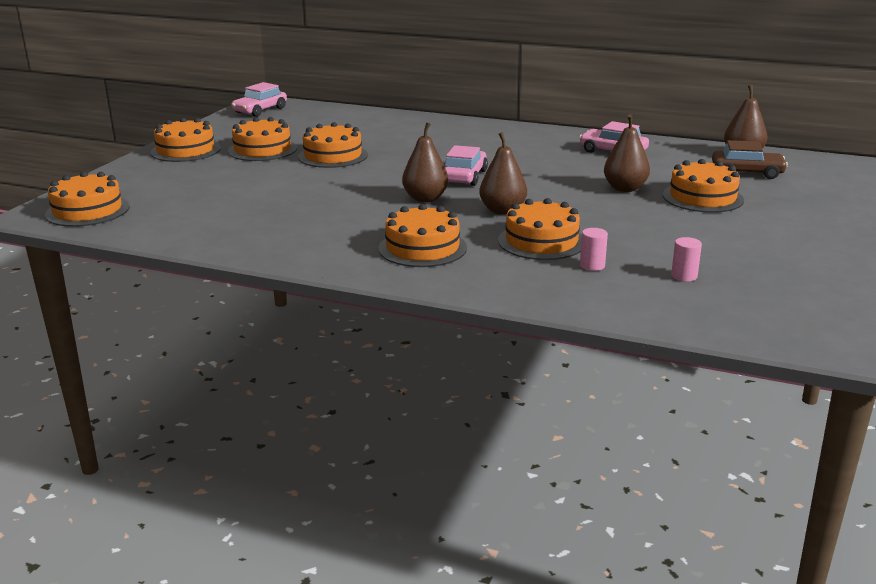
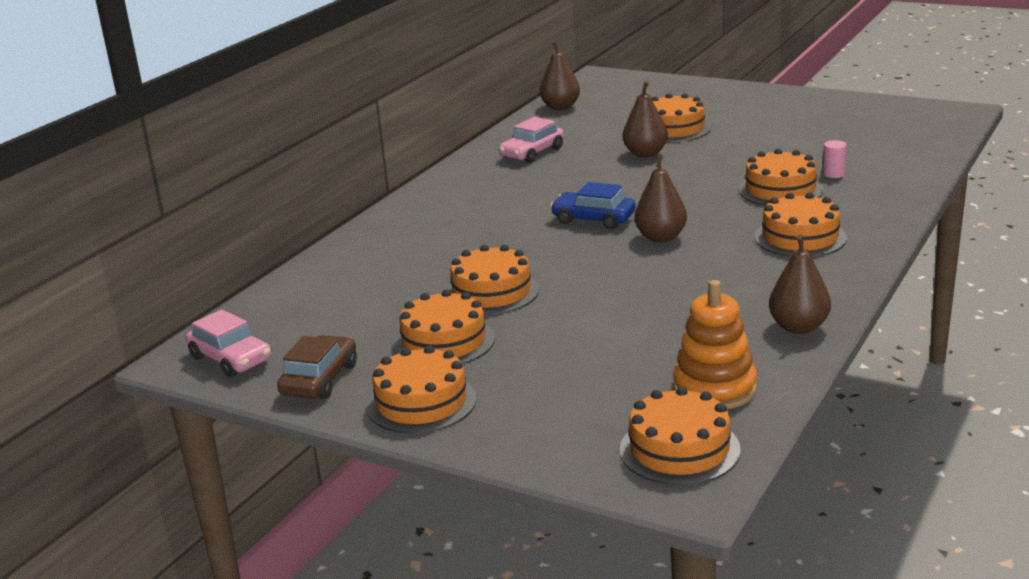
camera: 80 degrees left, 0 degrees up
(159, 219) = (714, 389): none -> orange stacking toy
(464, 176) = (593, 219): pink car -> blue car
(502, 210) = (700, 203): brown pear -> brown pear (798, 327)
(684, 276) = (850, 146): pink cylinder -> none
(747, 172) = (611, 110): brown car -> brown car (319, 379)

